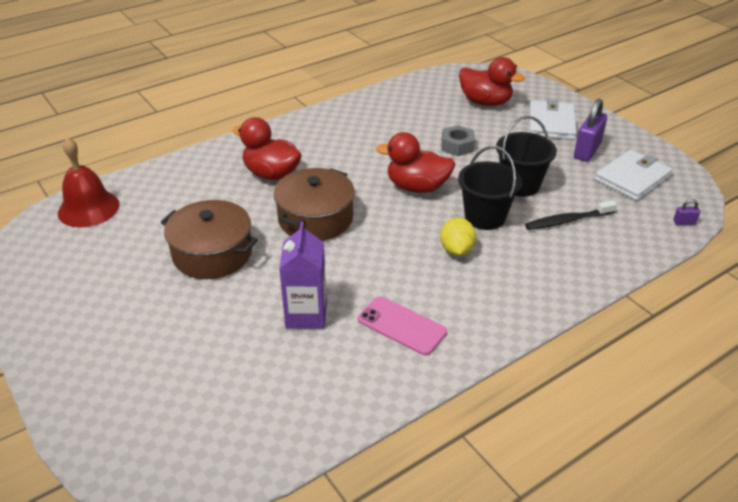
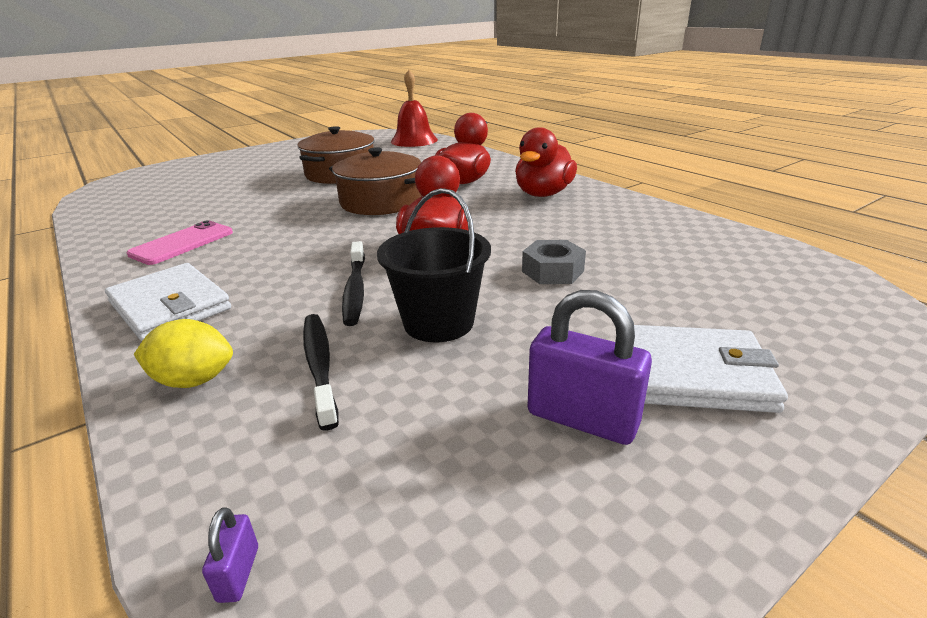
camera: 90 degrees right, 10 degrees down
(306, 314) = (235, 207): purple carton -> none
(456, 250) = (289, 270): yellow lemon -> yellow lemon (194, 380)
(485, 102) = (727, 297): red duck -> red duck (543, 194)
(485, 217) = (355, 290): black bucket -> black toothbrush
(632, 178) = (465, 490): white wallet -> white wallet (170, 306)

